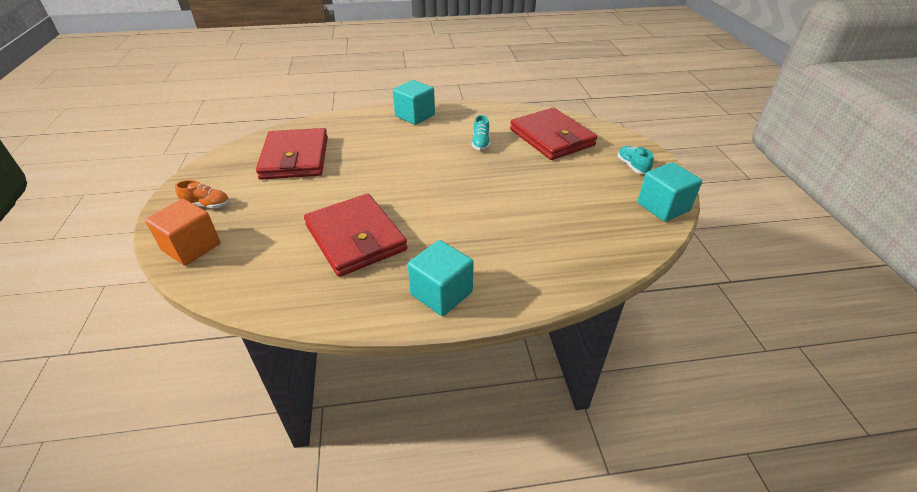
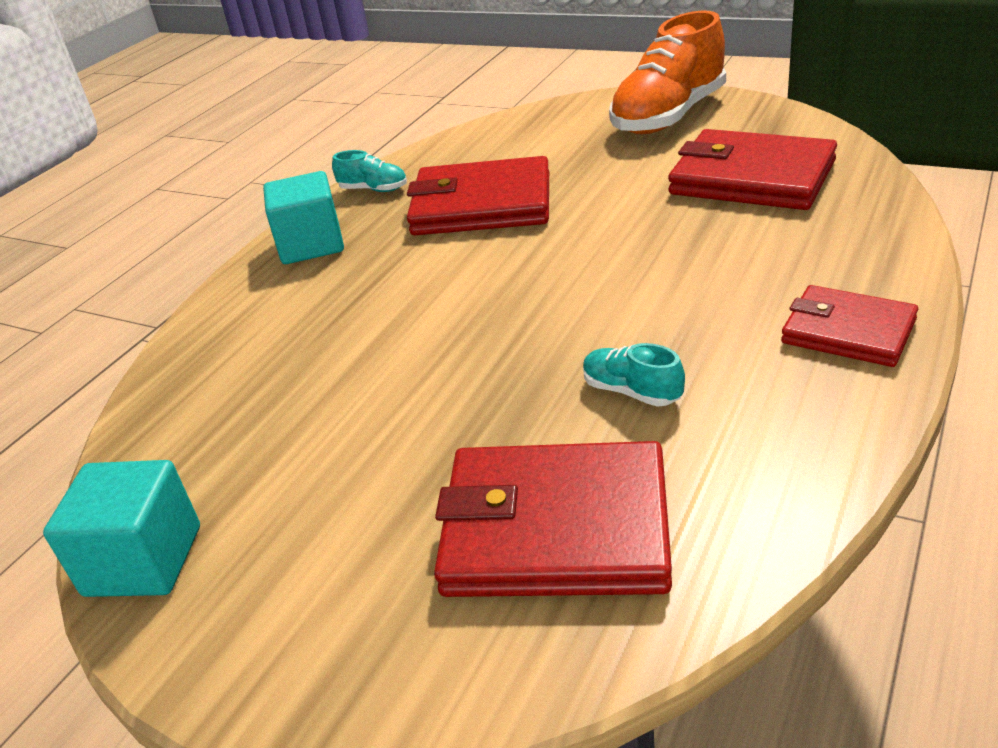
camera: 130 degrees right, 5 degrees down
(191, 247) = (584, 111): orange cube -> none
(207, 205) = (669, 116): orange shoe -> orange shoe, size x2.28
(415, 115) = (848, 331): turquoise cube -> red wallet
(632, 166) = (293, 613): turquoise shoe -> turquoise shoe (374, 189)

